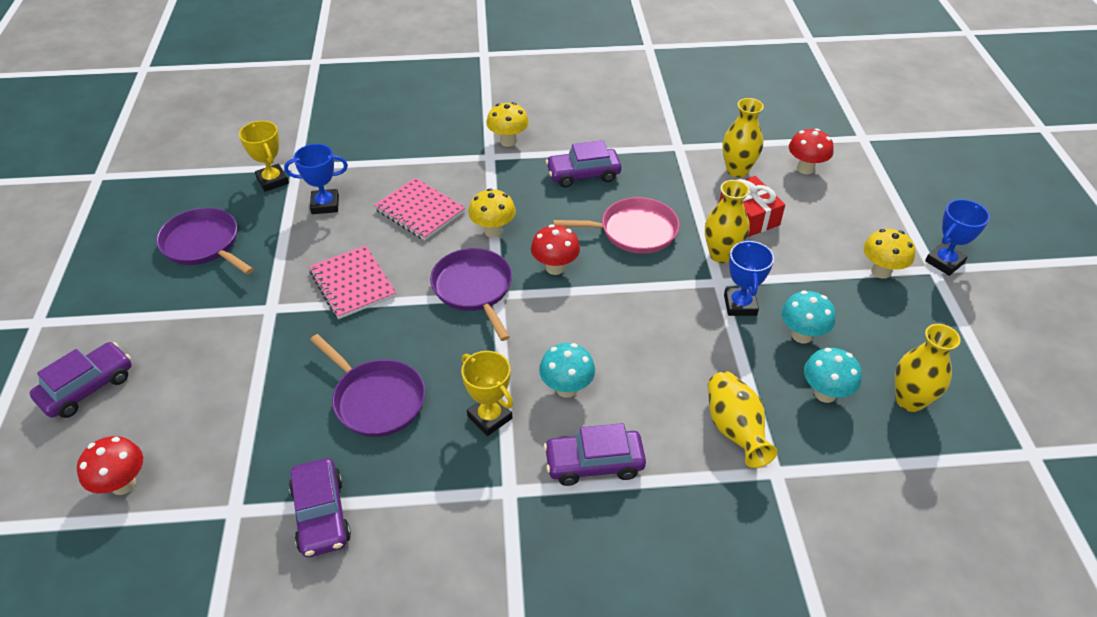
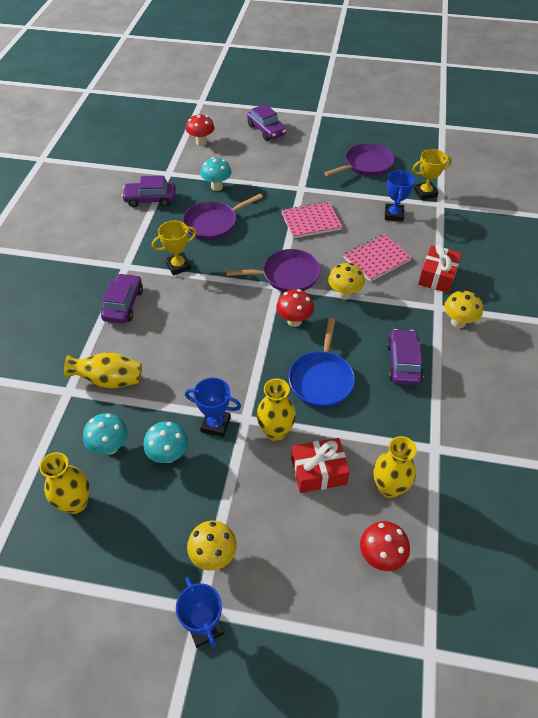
camera: 105 degrees right, 5 degrees up
(438, 160) = (437, 276): none -> red gift
(566, 388) = (183, 304): turquoise mushroom -> turquoise mushroom (217, 187)
(634, 231) = (321, 379): pink pan -> blue pan

